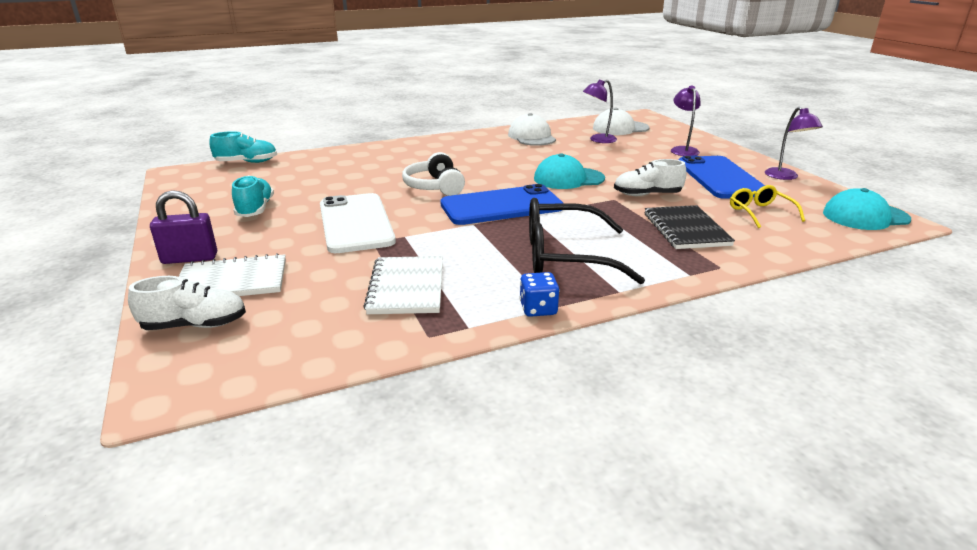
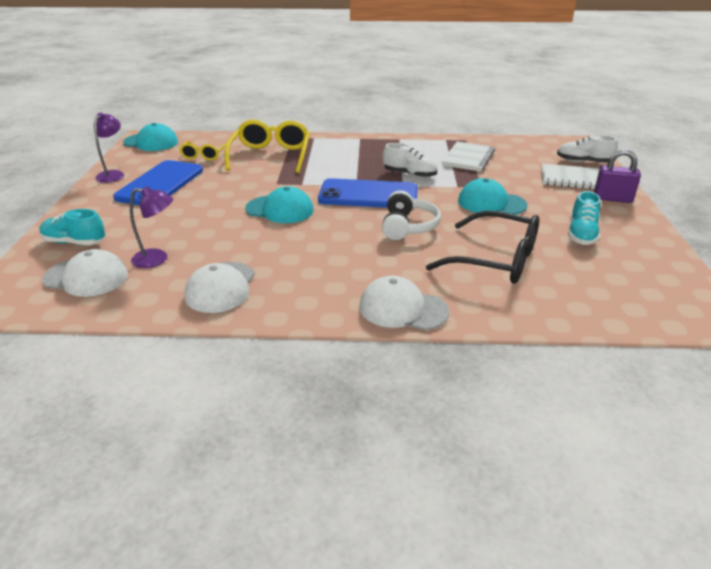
camera: 155 degrees left, 5 degrees up
(247, 162) = (628, 323): turquoise shoe -> turquoise shoe (74, 242)
(355, 223) = (491, 203): white phone -> turquoise cap
(405, 146) = (403, 309): none -> white cap
(538, 309) = (407, 139): blue dice -> none
(564, 256) = (366, 156): black glasses -> black glasses (496, 260)
(647, 195) = (246, 182): white shoe -> white shoe (409, 175)
(682, 150) = (111, 221): purple lamp -> none
(686, 229) = (271, 156): black notebook -> yellow glasses

